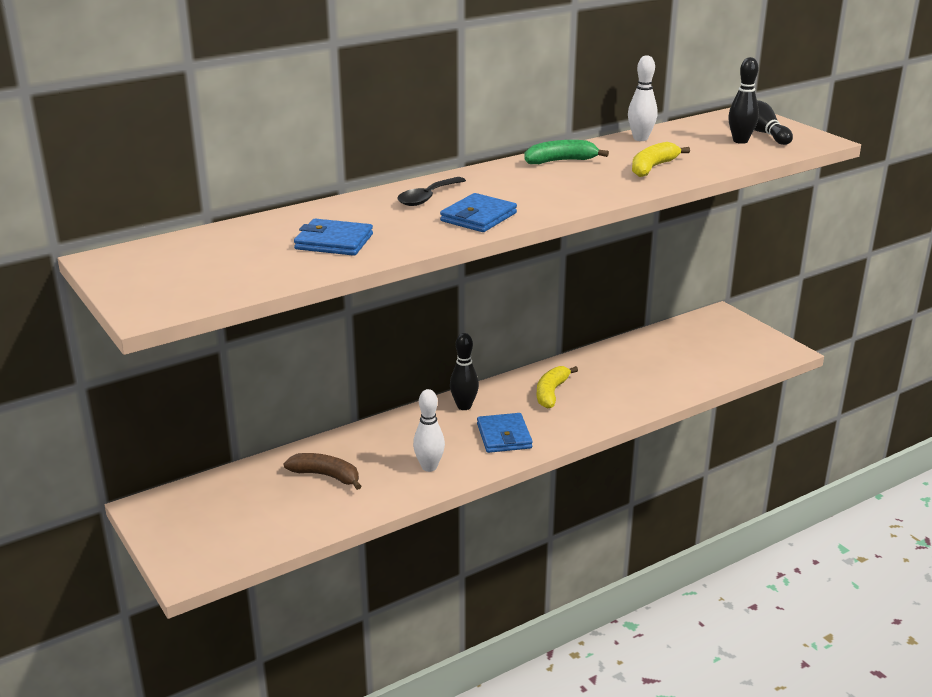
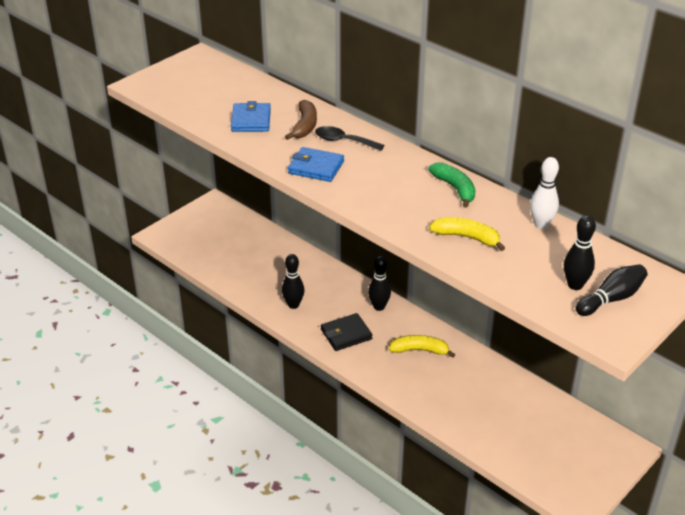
camera: 75 degrees right, 10 degrees up
(326, 476) = (268, 262): brown banana -> brown banana (305, 126)
(429, 467) = (293, 305): white bowling pin -> black bowling pin
(504, 436) = (346, 334): blue wallet -> black wallet

